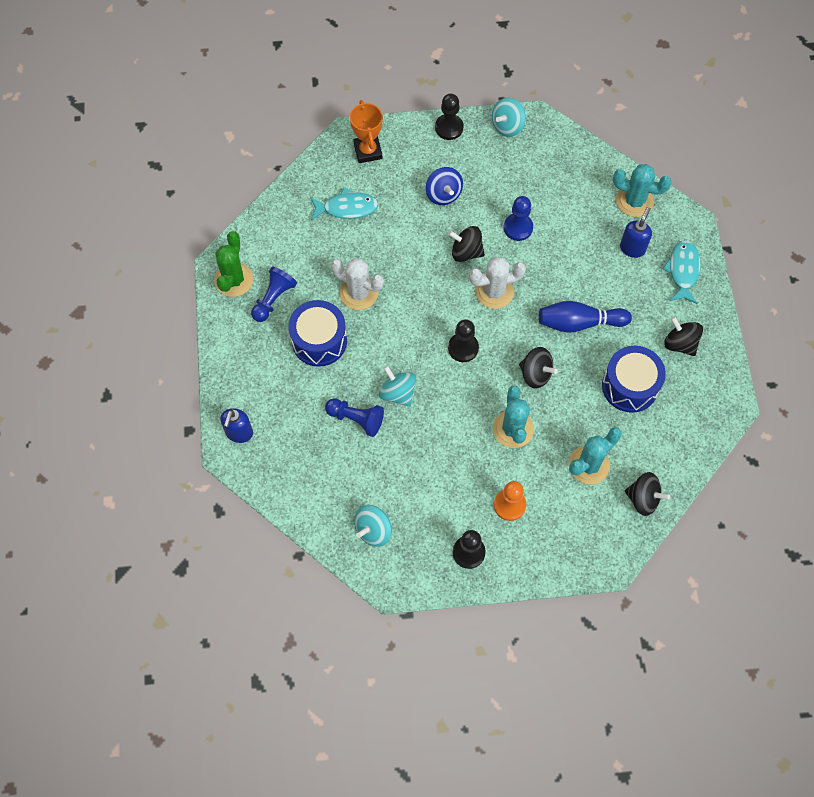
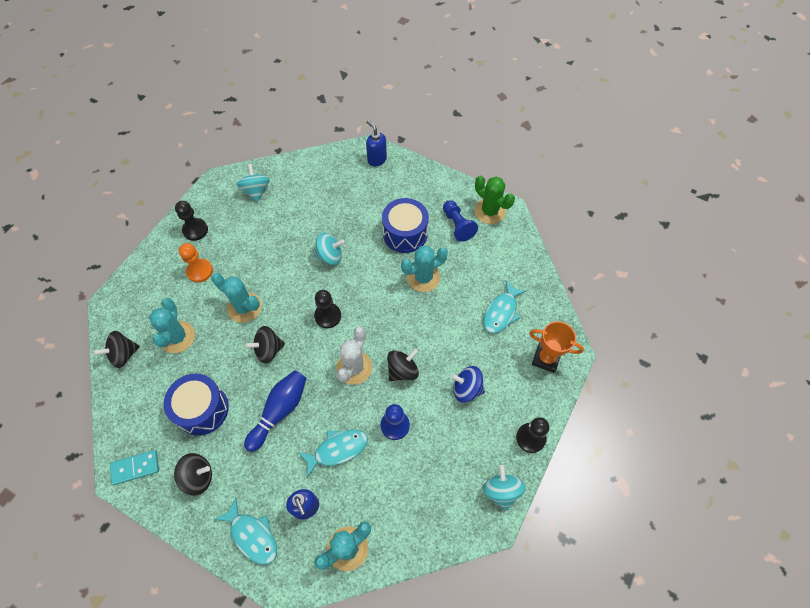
camera: 125 degrees right, 5 degrees down
(356, 419) = (332, 222): blue pawn -> none
(358, 293) = (423, 277): white cactus -> turquoise cactus
(572, 256) = (337, 450): none -> turquoise fish
(715, 398) = (135, 467): none -> turquoise domino

